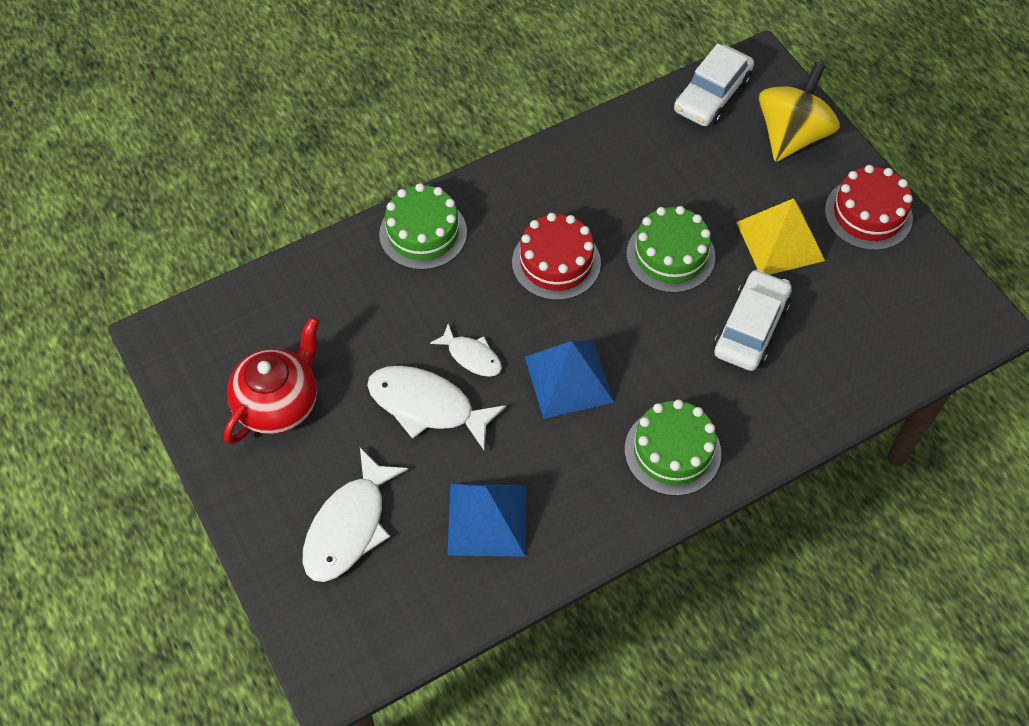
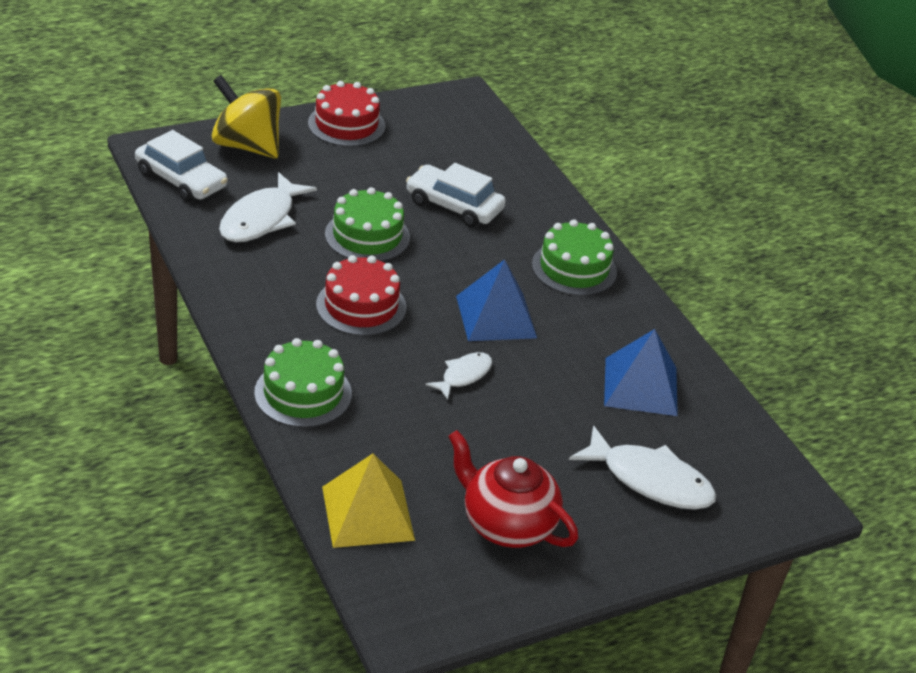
camera: 90 degrees left, 20 degrees down
(427, 406) = (518, 412): white fish -> white fish (261, 219)
(780, 241) = (364, 174): yellow pyramid -> yellow pyramid (367, 513)

